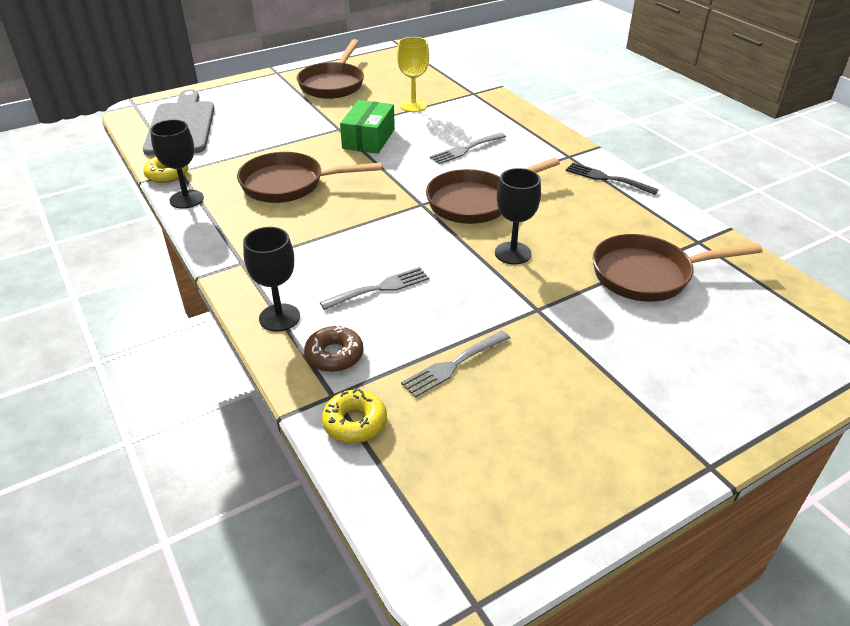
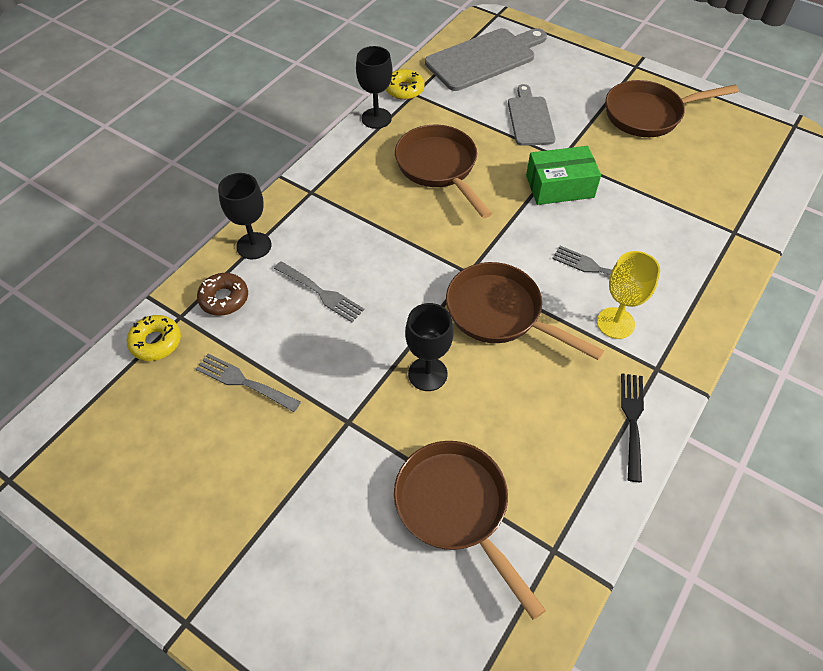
camera: 65 degrees right, 15 degrees up
(281, 128) = (530, 119): none -> grey cutting board
(413, 106) = (657, 193): yellow goblet -> yellow goblet (615, 323)

